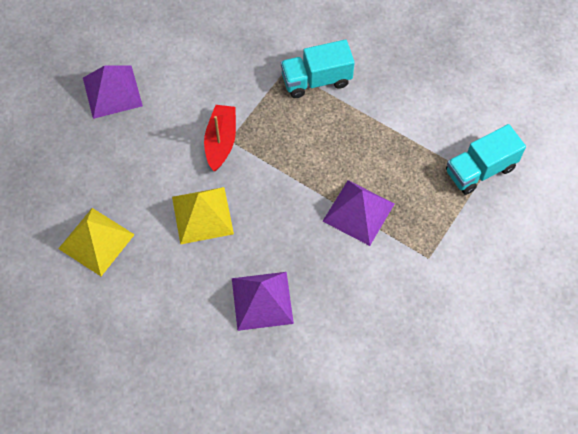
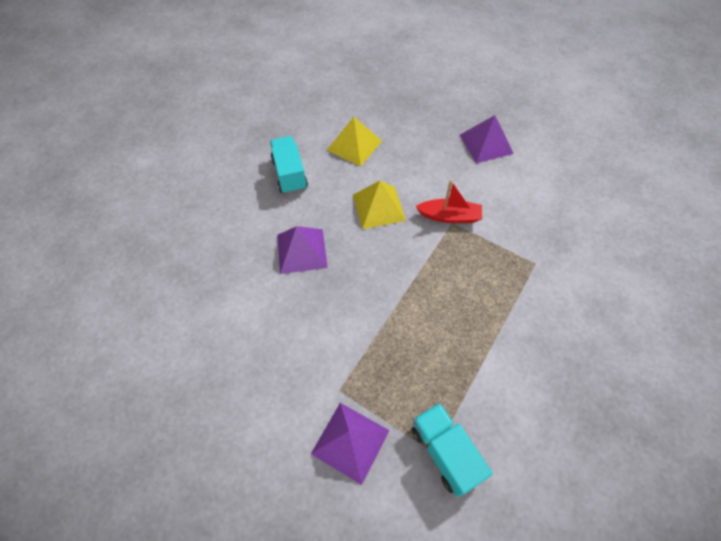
camera: 90 degrees right, 5 degrees down
(316, 80) = (529, 289): turquoise truck -> turquoise truck (290, 174)
(358, 212) = (387, 326): purple pyramid -> purple pyramid (350, 442)

